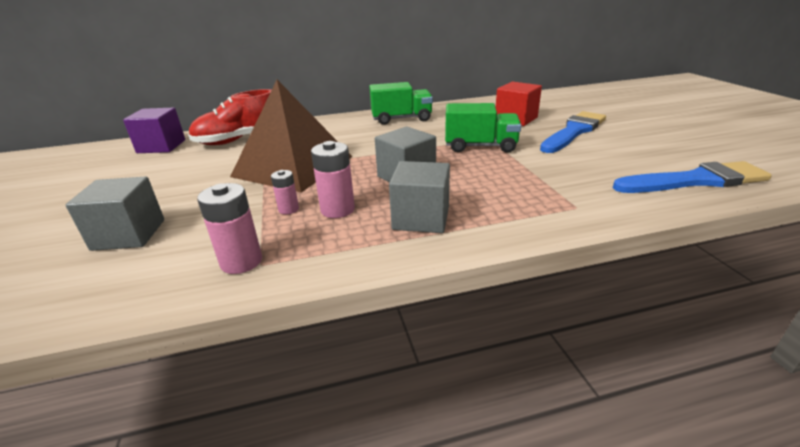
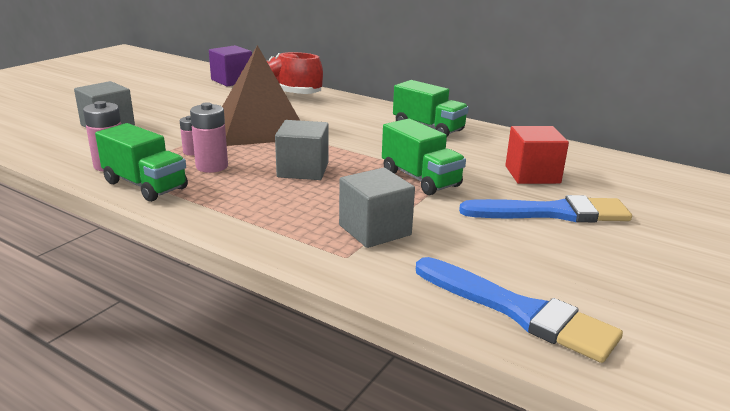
camera: 45 degrees right, 5 degrees down
(326, 254) = (145, 185): none -> green truck
(421, 218) = (235, 198): grey cube -> grey cube (375, 230)

